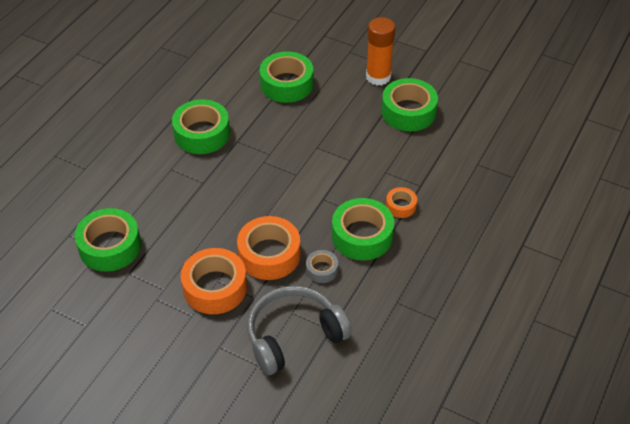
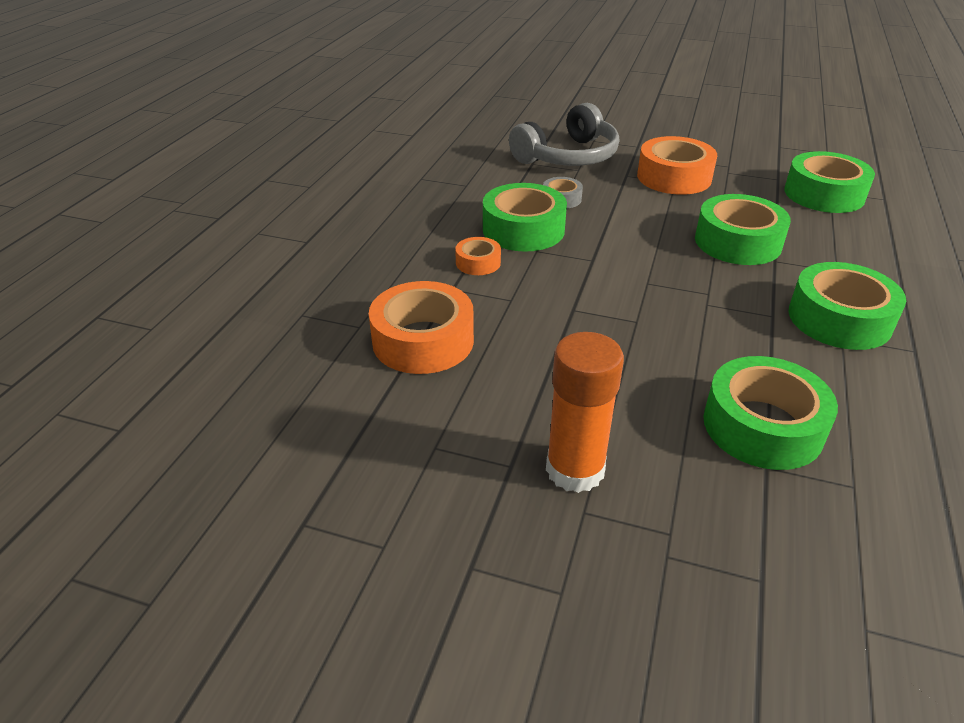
camera: 170 degrees right, 10 degrees down
(269, 254) = (631, 204): orange tape -> orange tape (423, 341)
(408, 112) = (491, 399): green tape -> green tape (737, 242)

